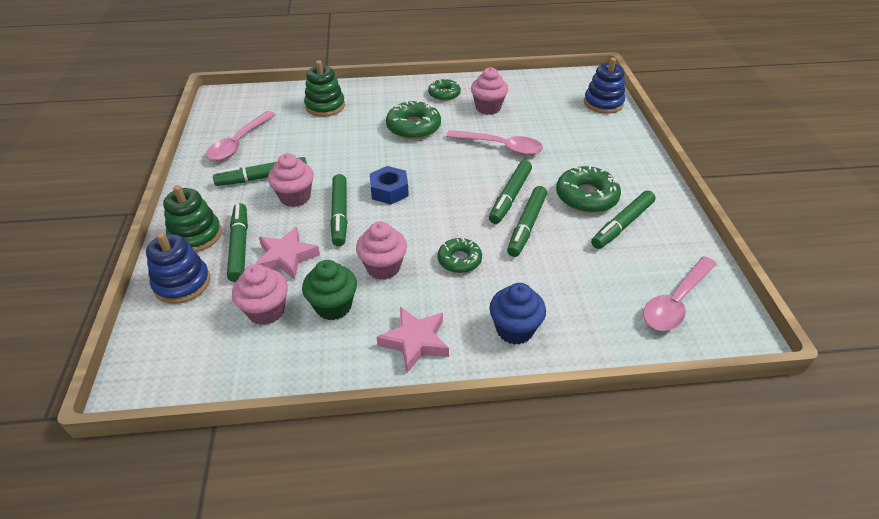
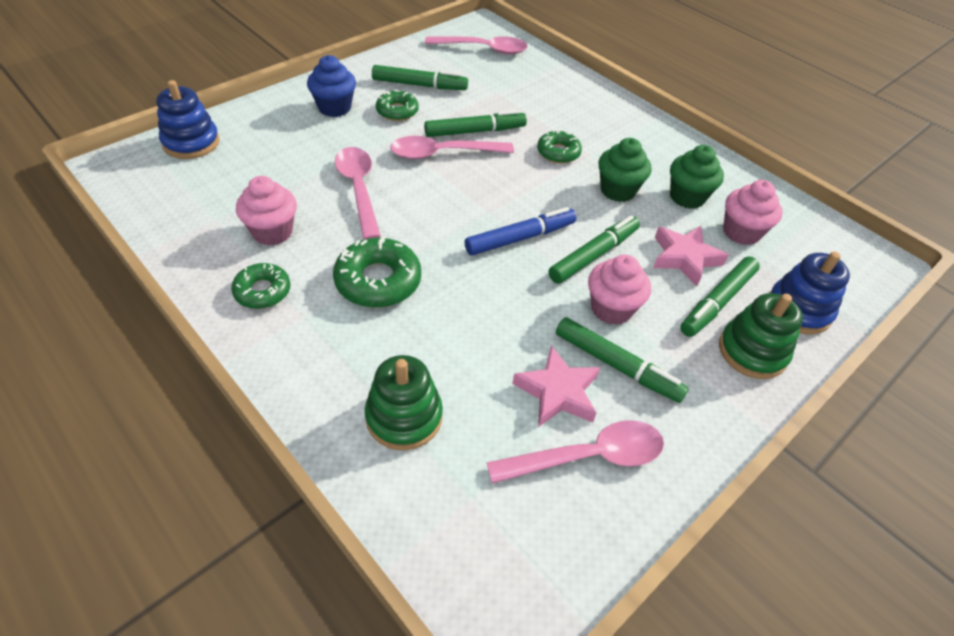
camera: 130 degrees left, 5 degrees up
(383, 267) = (617, 190): pink cupcake -> green cupcake
(389, 191) = (520, 238): blue nut -> blue marker
(415, 341) = (658, 142): pink star -> pink star (557, 392)
(510, 197) = (443, 153): green marker -> pink spoon
(514, 329) = (591, 104): blue cupcake -> blue cupcake (334, 108)
(586, 196) = (397, 111): green donut -> green donut, size x0.63

